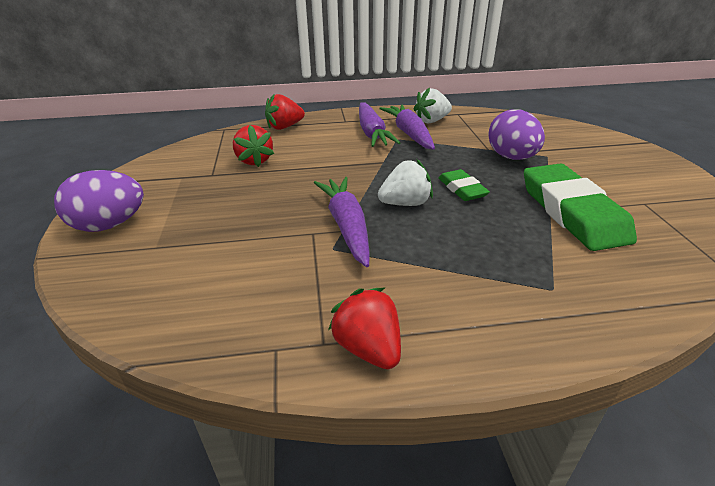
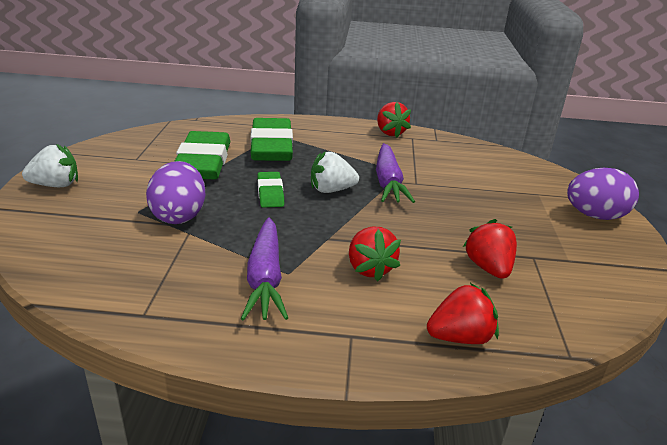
camera: 170 degrees left, 5 degrees down
(344, 148) = (369, 268): none -> red strawberry
(372, 133) = (319, 291): purple carrot -> none
(431, 121) = (207, 302): white strawberry -> white strawberry (56, 185)
(530, 258) = (271, 146): none -> green eraser

